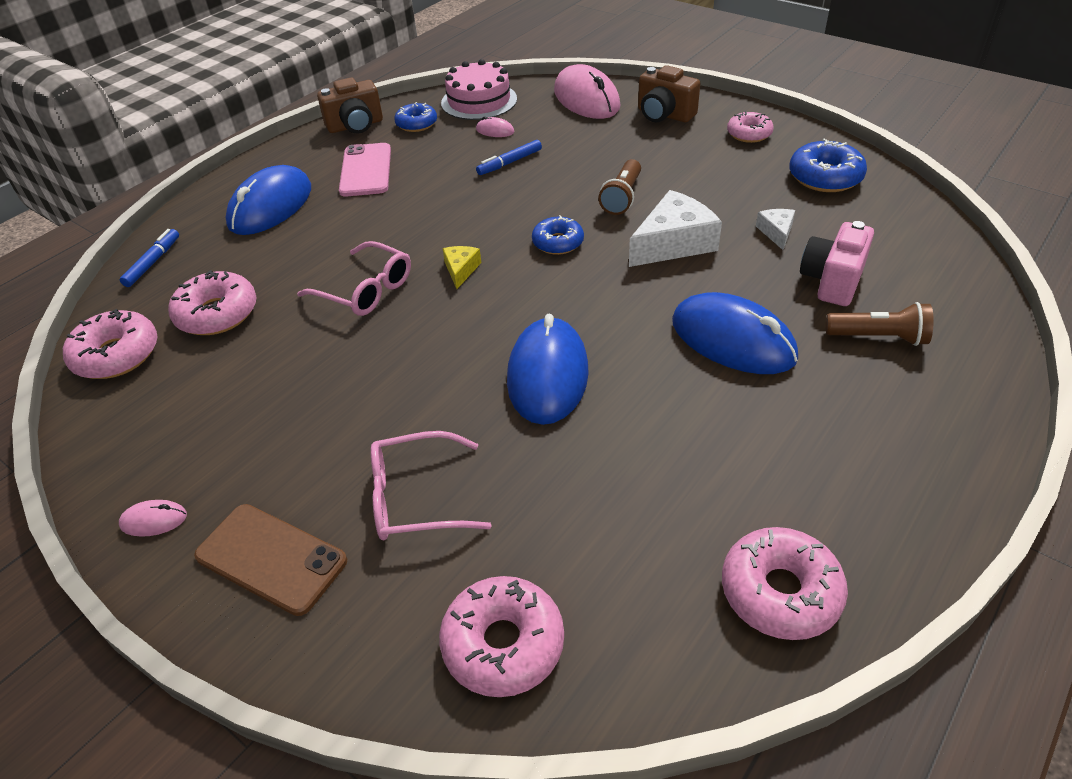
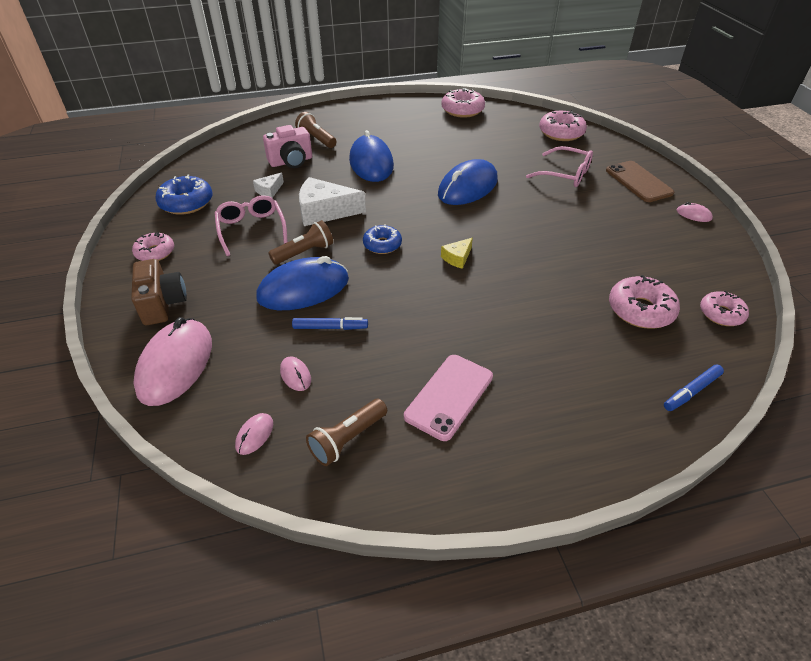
camera: 145 degrees left, 0 degrees up
(116, 355) = (721, 314): pink donut -> pink donut, size x0.66
(271, 206) = (562, 401): blue mouse -> blue mouse (303, 289)
(355, 126) = (408, 484): brown camera -> none
(365, 290) = (528, 276): pink glasses -> pink glasses (251, 229)
(416, 124) = (347, 439): blue donut -> brown flashlight
(479, 101) = (254, 435): pink cake -> pink mouse

